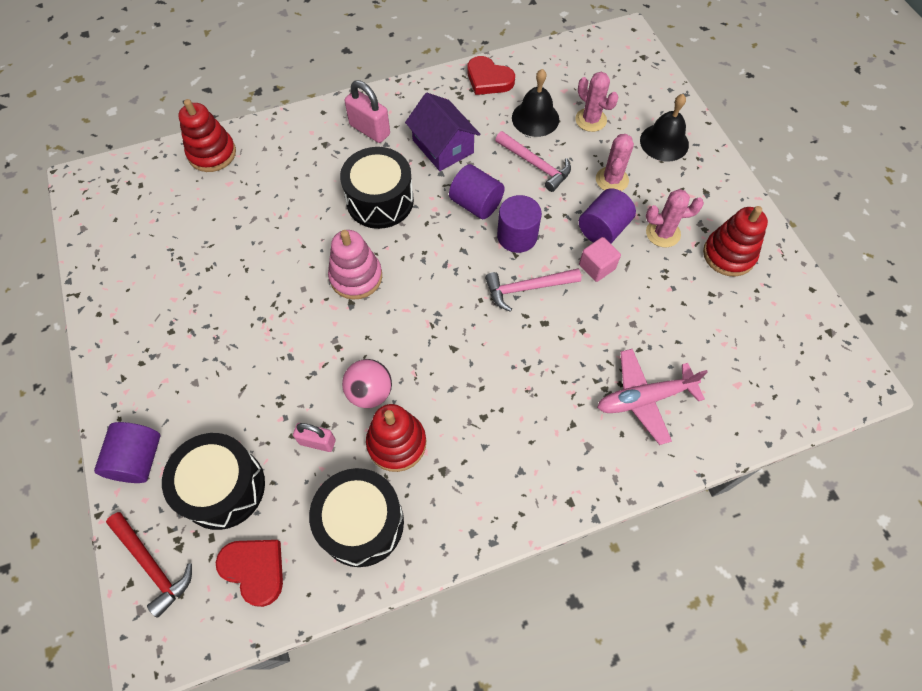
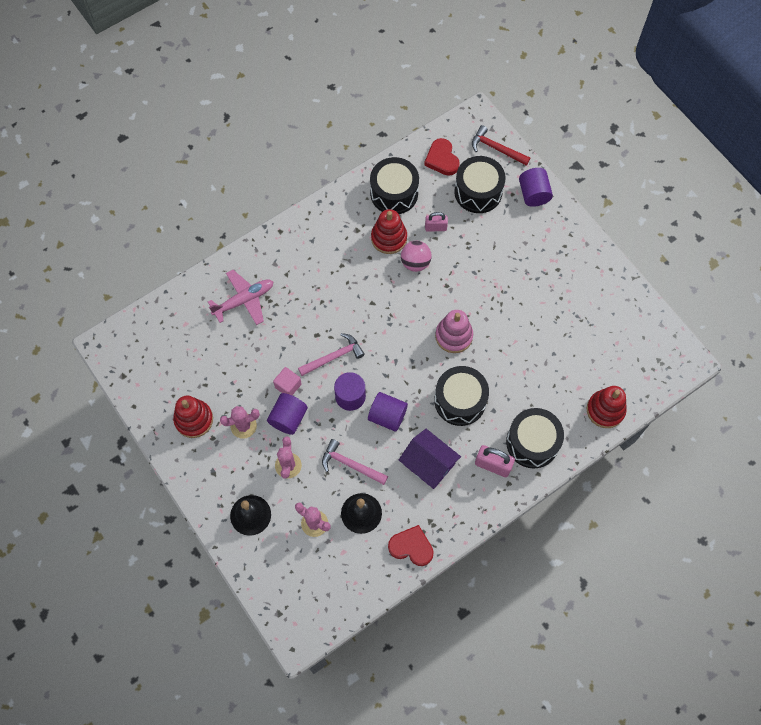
camera: 165 degrees right, 5 degrees up
(255, 569) = (442, 159): red heart -> red heart turned 45 degrees clockwise
(314, 141) = (532, 442): none -> black drum

